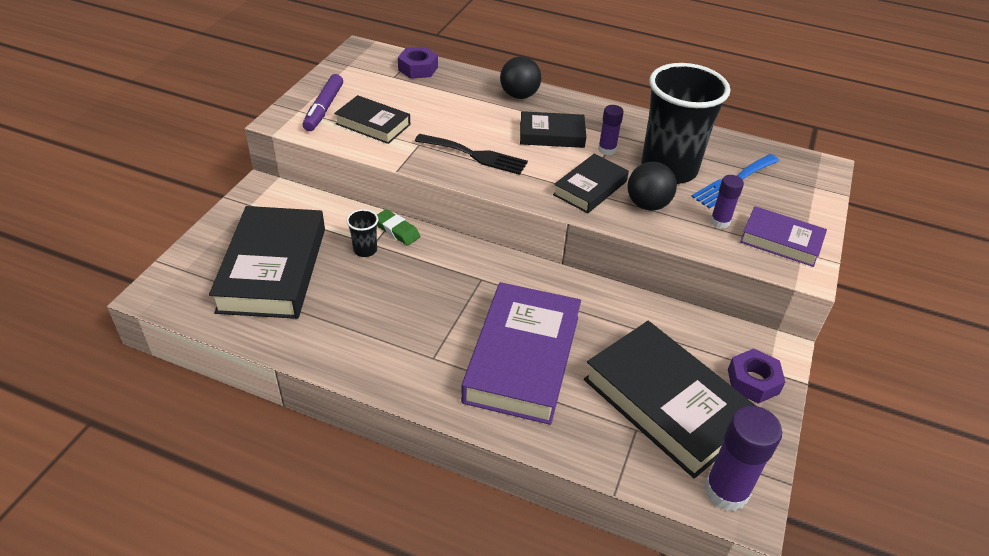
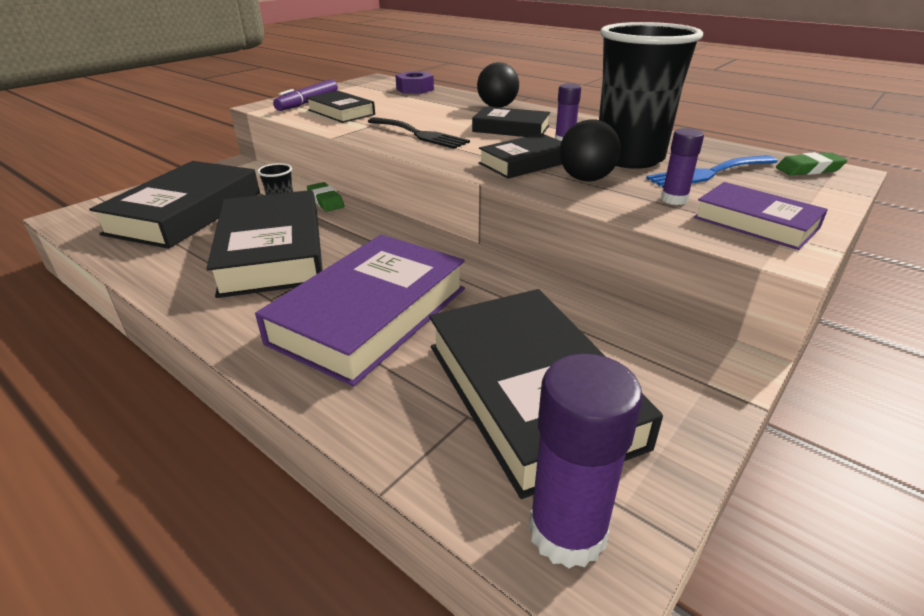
camera: 20 degrees right, 10 degrees down
(396, 305) = (272, 252): none -> black book
(753, 381) = (676, 391): purple nut -> none
(802, 166) = (809, 169): none -> green eraser

